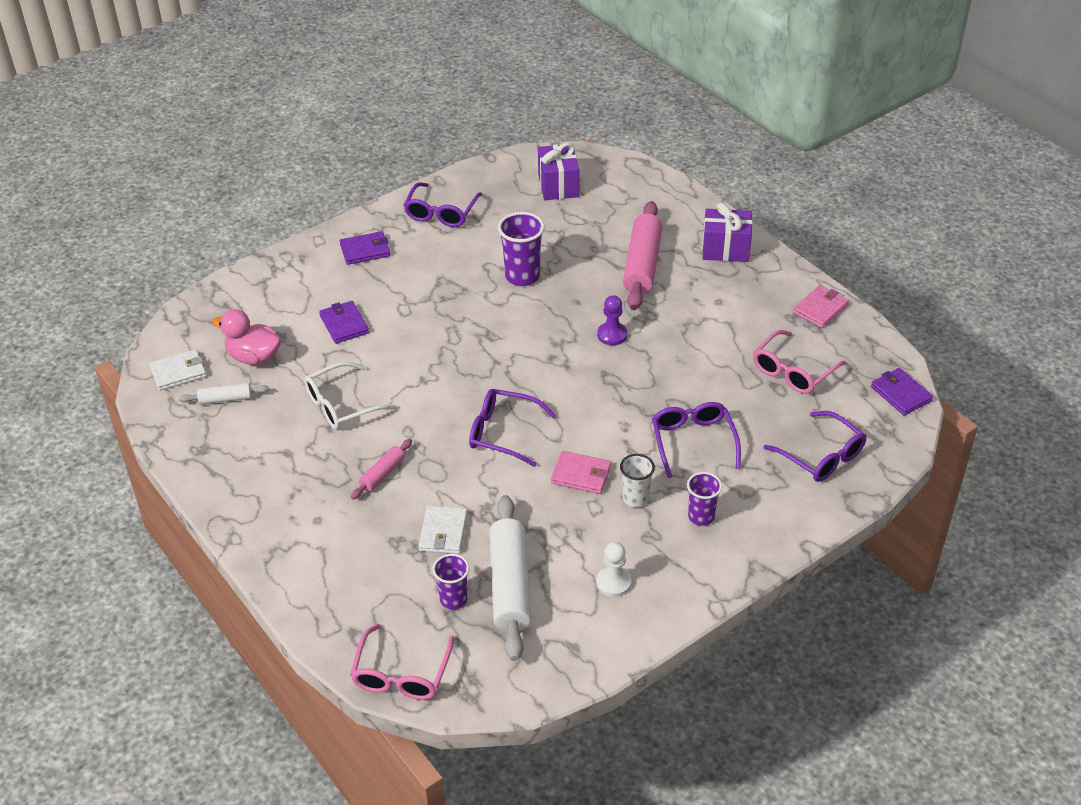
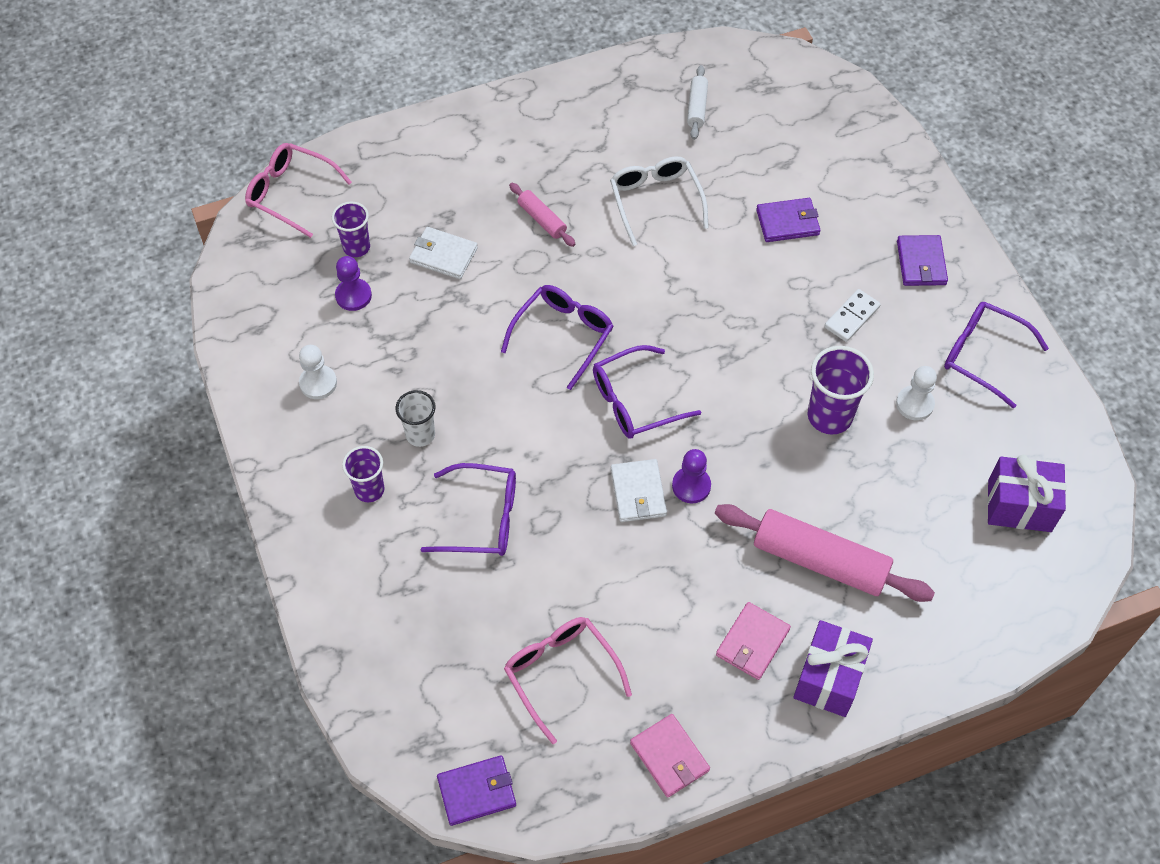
camera: 105 degrees right, 15 degrees up
(178, 372) = (750, 74): white wallet -> white wallet (638, 493)
(254, 357) = (755, 137): pink duck -> none
(428, 278) = (851, 317): none -> white domino
(495, 238) = (914, 404): none -> white pawn
(510, 585) = (353, 295): white rolling pin -> purple pawn
(581, 475) = (474, 393): pink wallet -> pink wallet (752, 642)
(822, 456) = (408, 650): purple glasses -> purple glasses (634, 401)

